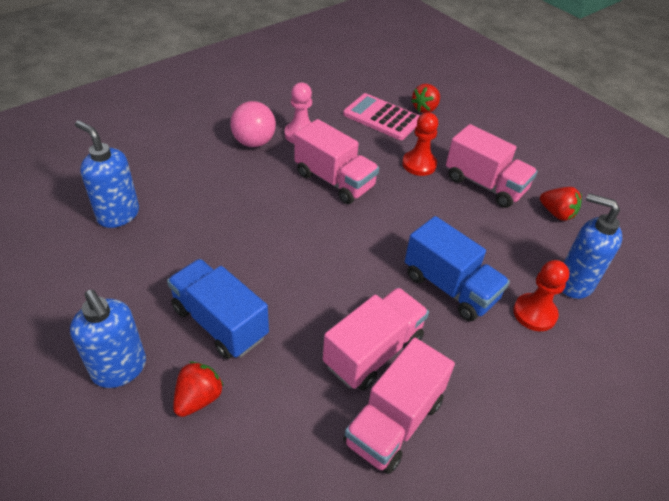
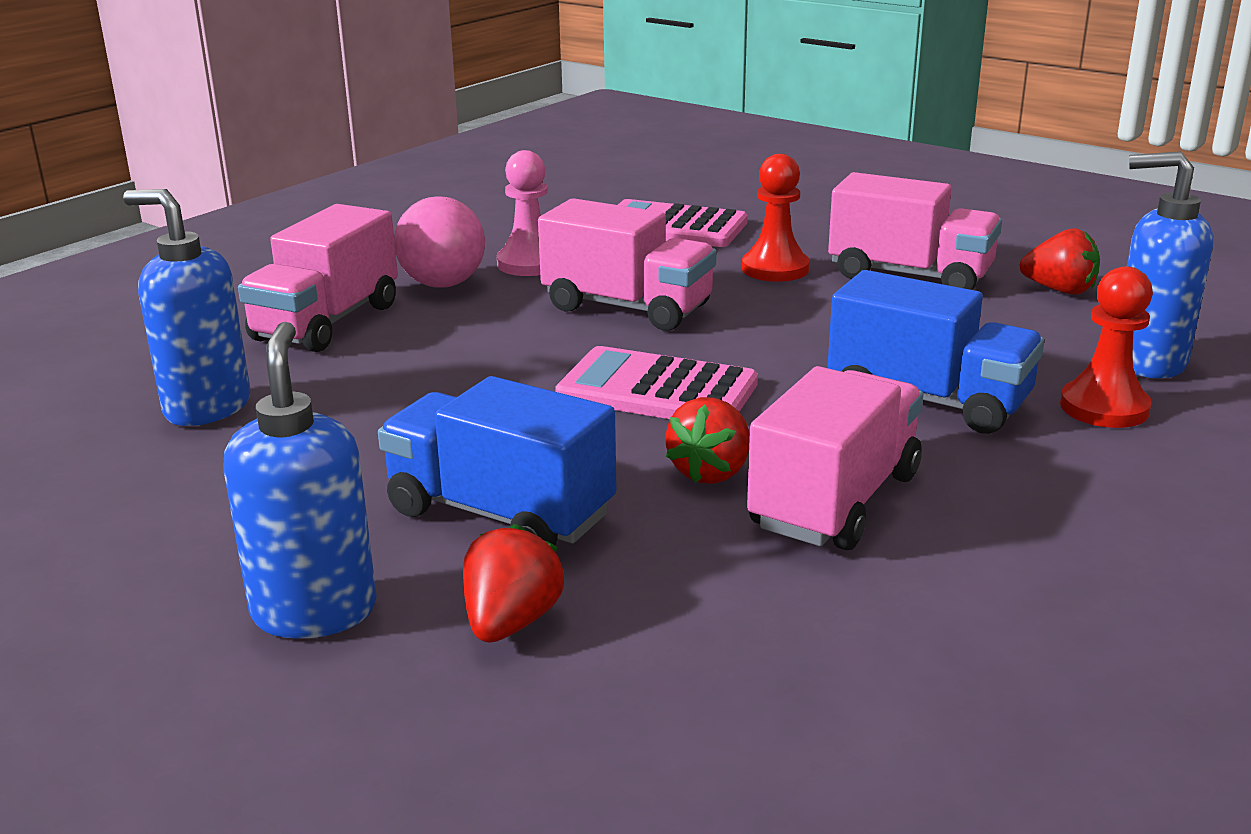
camera: 10 degrees left, 20 degrees down
(120, 369) = (314, 611): blue soap dispenser -> blue soap dispenser turned 135 degrees counterclockwise
(324, 249) = (657, 390): none -> pink calculator
(394, 422) = (935, 584): pink truck -> pink truck (327, 322)
(425, 109) = (745, 207): red strawberry -> red strawberry (711, 472)

